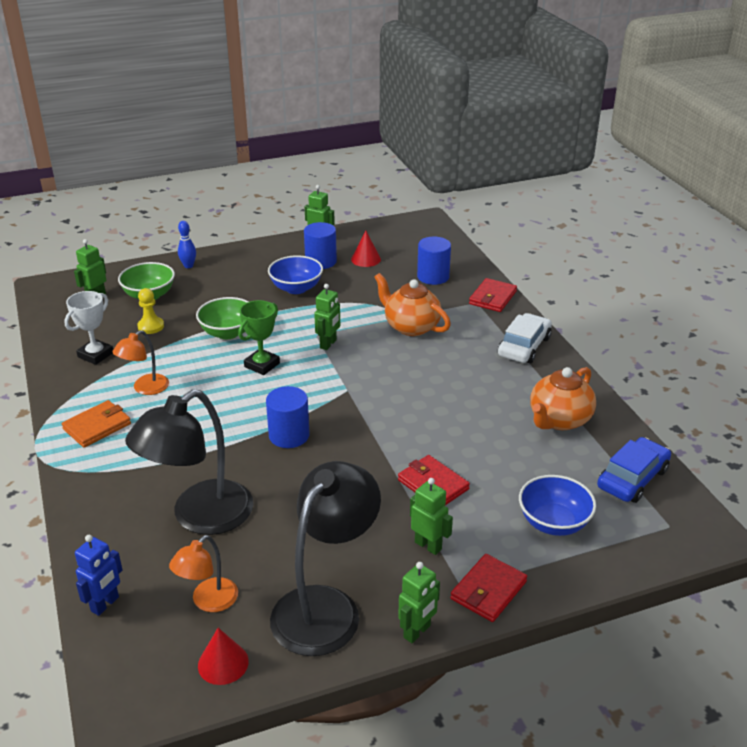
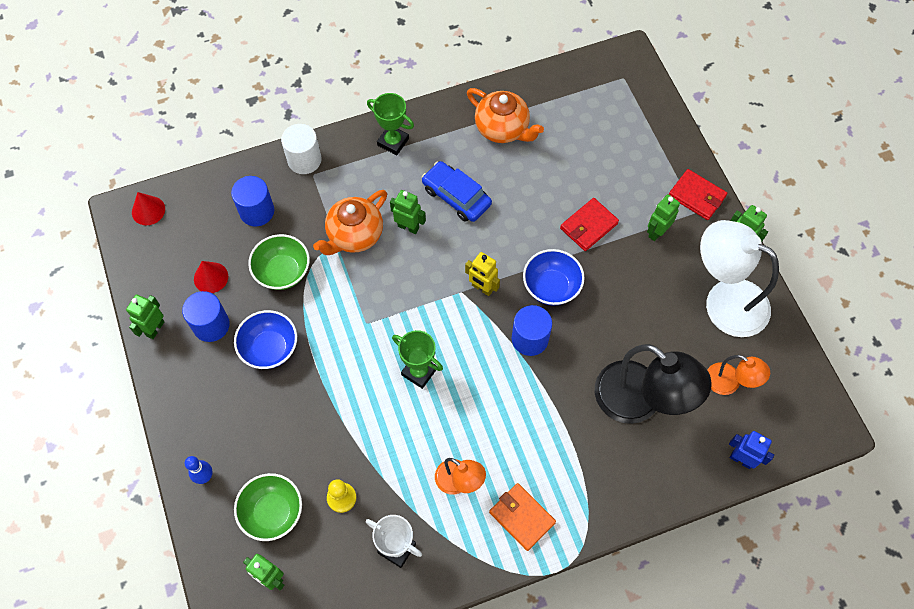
camera: 90 degrees left, 30 degrees up
(223, 663) = (783, 366): red cone -> red cone (148, 210)
(228, 332) = (358, 412): green bowl -> green bowl (283, 272)
(326, 606) = (724, 301): black lamp -> white lamp
(328, 344) = (383, 311): green robot -> green robot (408, 227)
(351, 403) = (482, 288): none -> yellow robot
(492, 298) = (304, 160): red wallet -> white cylinder
(524, 346) = (393, 142): white car -> green trophy
(553, 523) = (625, 148): blue bowl -> blue bowl (551, 287)
(632, 478) = (573, 91): blue car -> blue car (456, 196)

